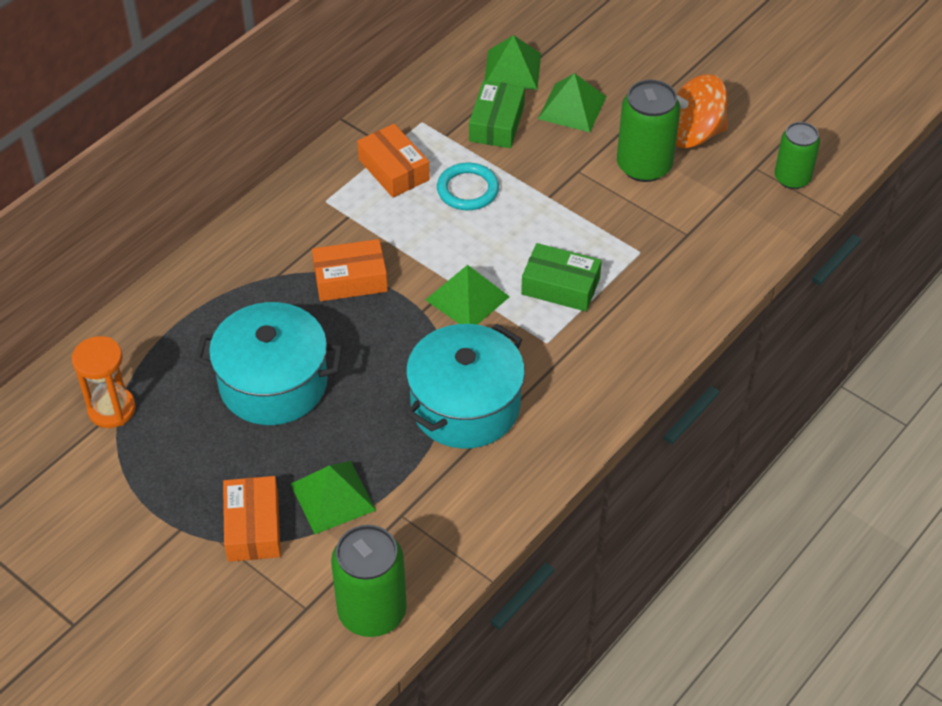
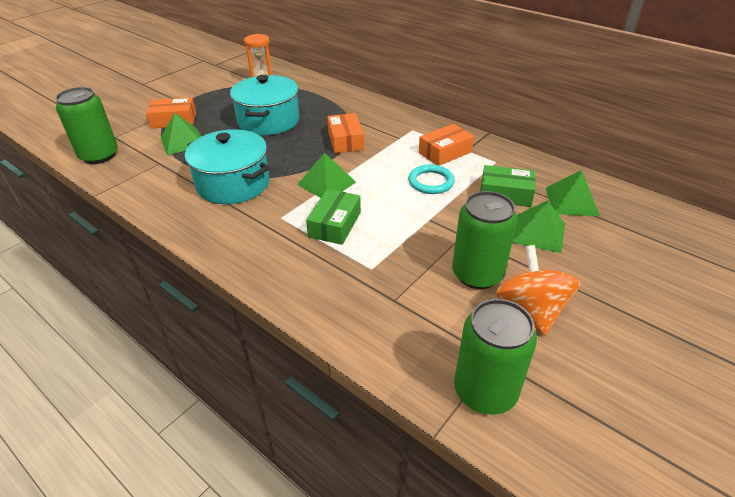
camera: 90 degrees right, 10 degrees down
(792, 178) = (485, 391): green can -> green can, size x1.51

